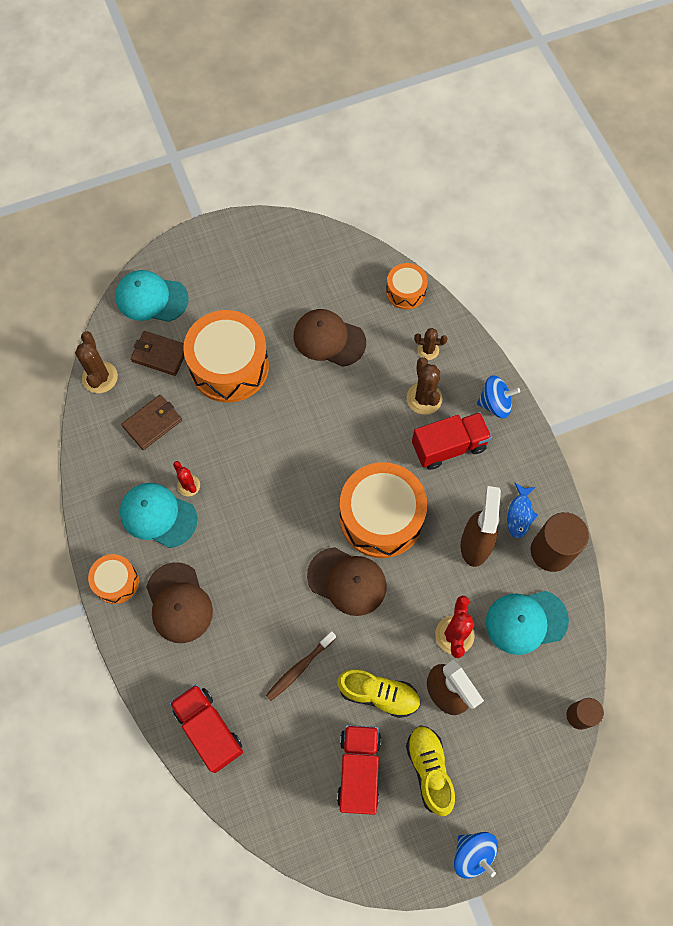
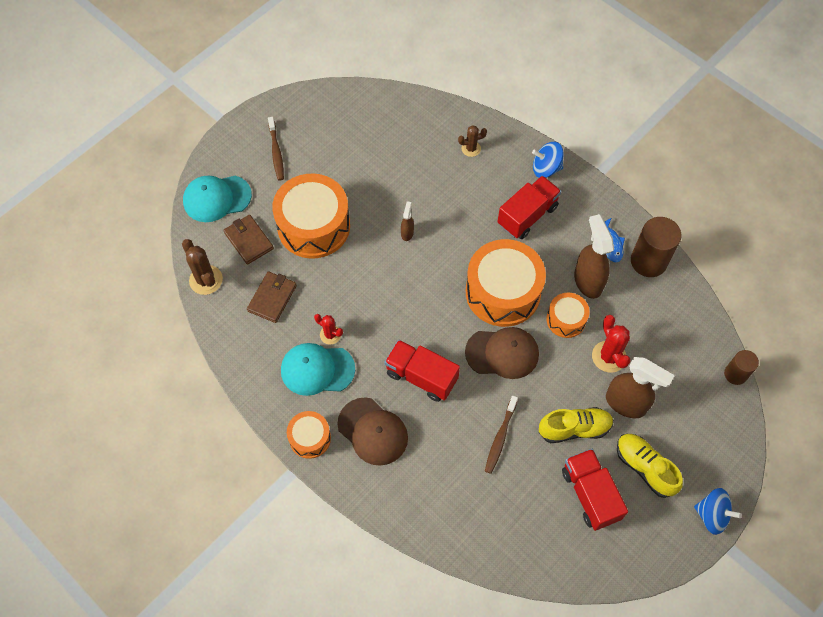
camera: 25 degrees left, 5 degrees down
(160, 354) = (249, 240): brown wallet -> brown wallet turned 60 degrees clockwise
(209, 729) = (452, 520): red truck -> red truck (421, 376)
(232, 274) = (276, 152): none -> brown toothbrush
(317, 413) = (407, 233): none -> brown spray bottle
(329, 339) = (386, 172): brown cap -> none
(405, 292) = (428, 111): orange drum -> orange drum (566, 319)
(424, 398) = (488, 187): brown cactus -> none
(495, 404) = (546, 168): blue spinning top -> blue spinning top turned 150 degrees counterclockwise
(526, 621) = (658, 322): turquoise cap -> none

